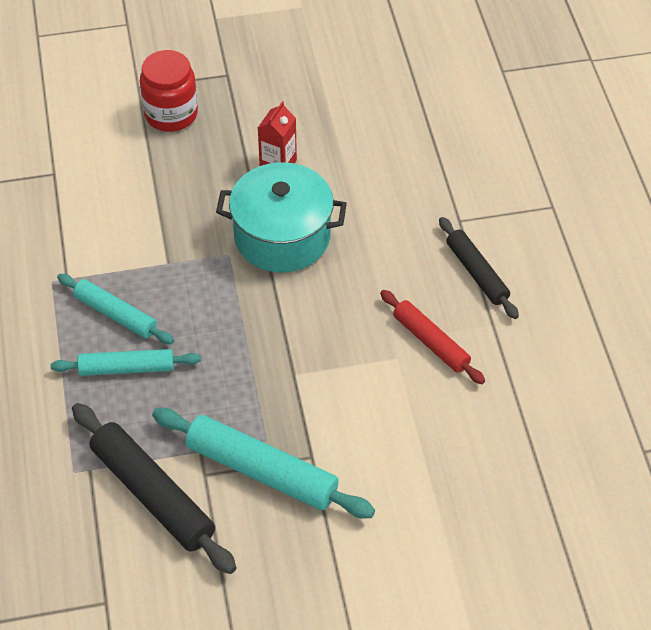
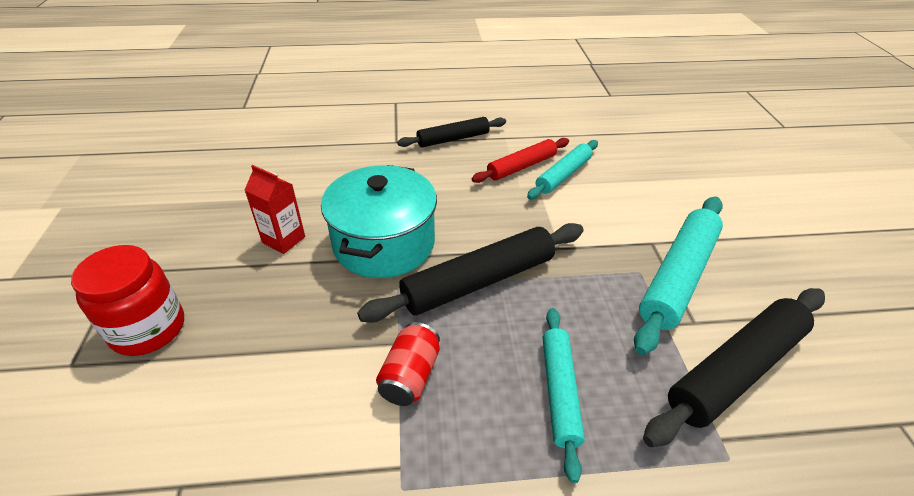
camera: 85 degrees left, 10 degrees down
(115, 314) = (473, 402): turquoise rolling pin -> turquoise rolling pin (563, 175)
(137, 274) = (410, 376): none -> red can
(240, 311) = (478, 281): none -> black rolling pin

